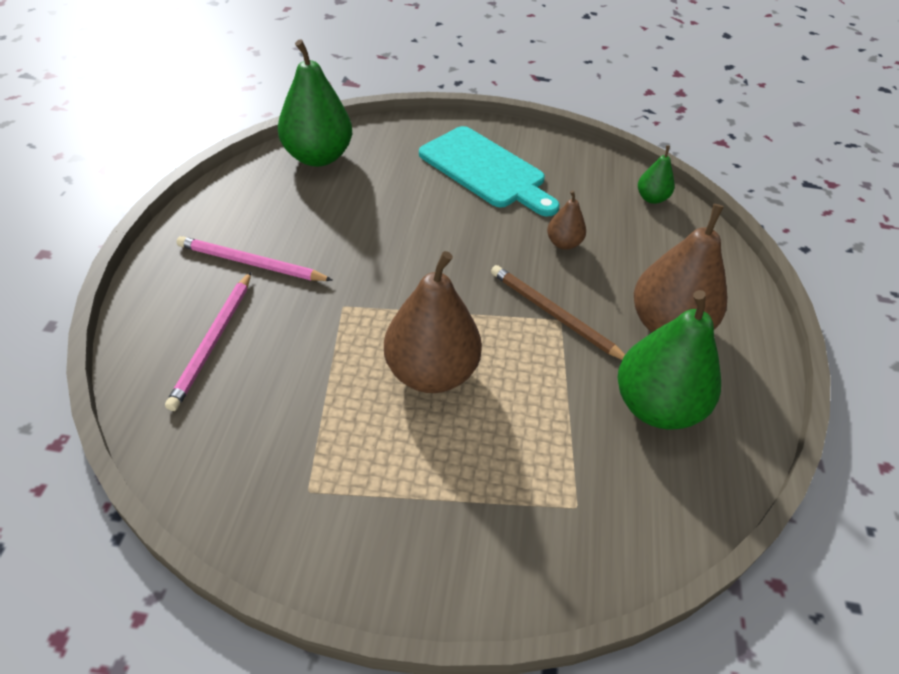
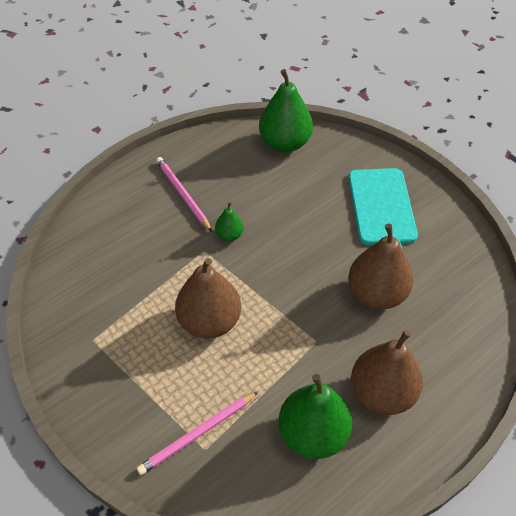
camera: 45 degrees right, 5 degrees up
(213, 341) = (124, 230): pink pencil -> pink pencil (198, 434)
(554, 315) = (316, 336): brown pencil -> none
(563, 243) = (376, 294): brown pear -> brown pear, size x2.06
(651, 198) = (481, 301): green pear -> green pear (229, 235)

